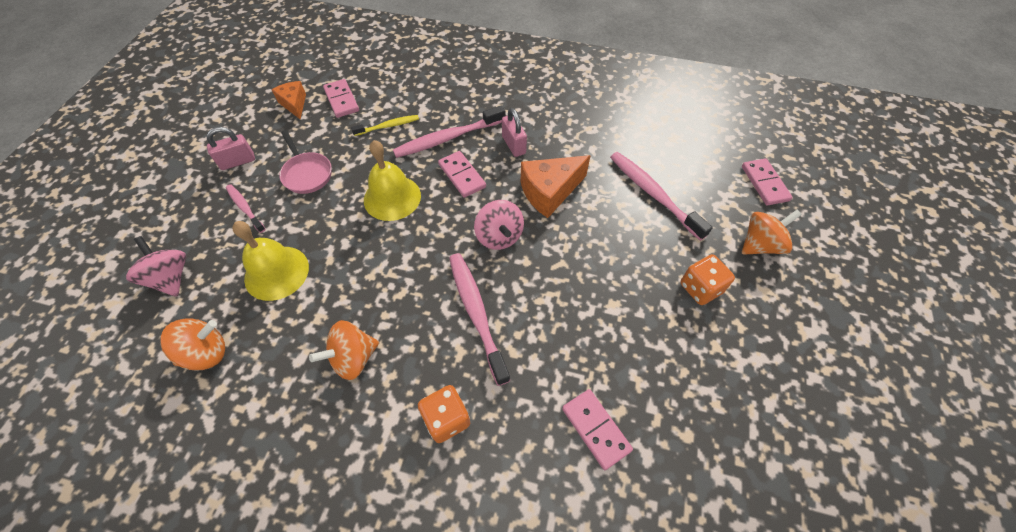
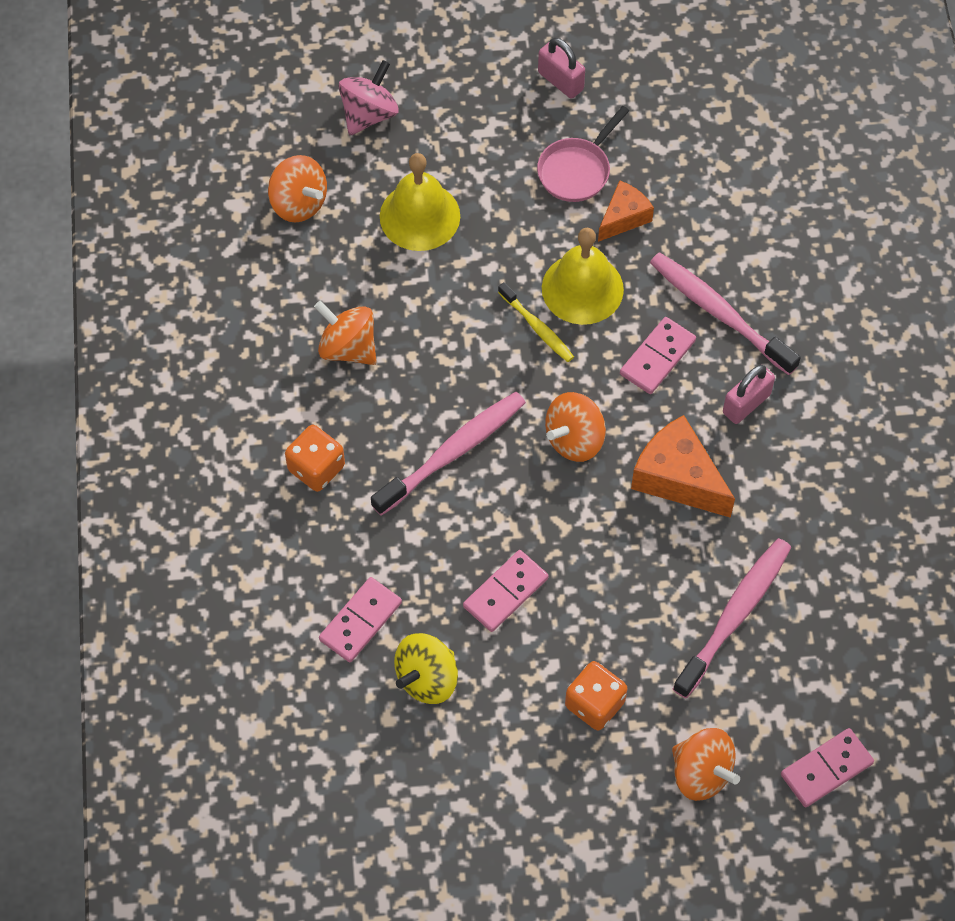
camera: 70 degrees right, 5 degrees up
(245, 208) = (493, 131): pink toothbrush -> none
(294, 104) = (693, 89): orange cheese -> orange cheese (624, 217)
(342, 100) = (730, 144): pink domino -> pink domino (505, 592)
(388, 126) = (707, 227): yellow toothbrush -> yellow toothbrush (537, 327)
(499, 236) = (574, 439): pink spinning top -> orange spinning top
(658, 393) = (427, 678): none -> yellow spinning top

